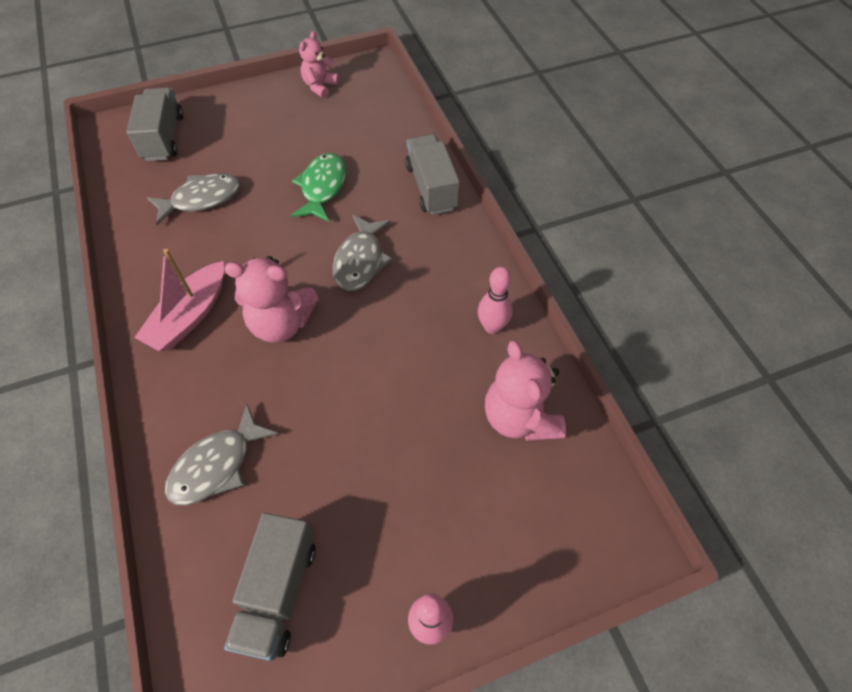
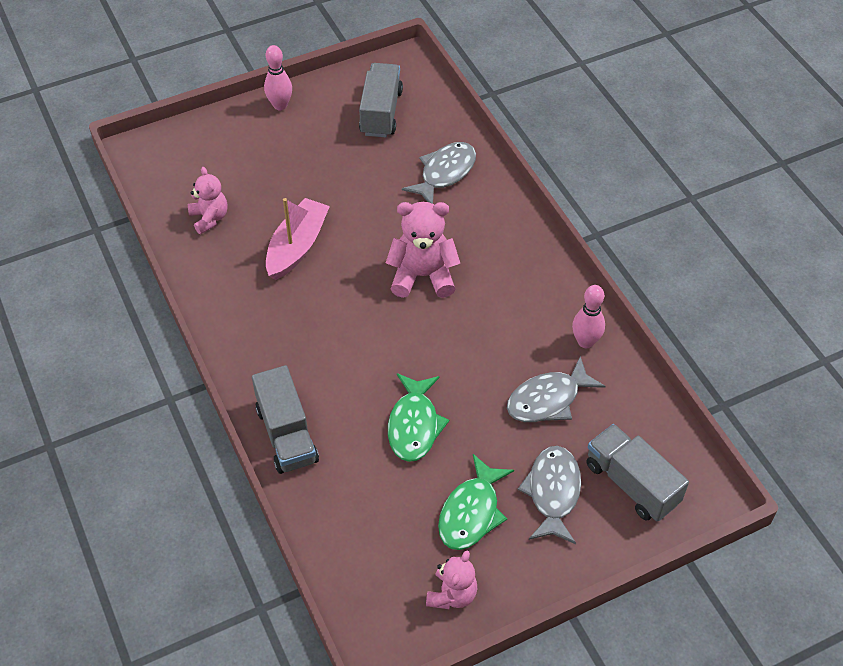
camera: 175 degrees right, 5 degrees down
(163, 138) = (631, 484): grey truck -> grey truck turned 150 degrees clockwise
(189, 316) = (509, 276): pink boat -> pink boat (297, 246)
(292, 128) = (471, 512): none -> green fish
(360, 261) = (358, 340): grey fish -> grey fish (553, 492)
(492, 327) = (227, 286): pink bowling pin -> pink bowling pin (585, 342)
(519, 417) = (209, 218): pink teddy bear -> pink teddy bear, size x0.64

